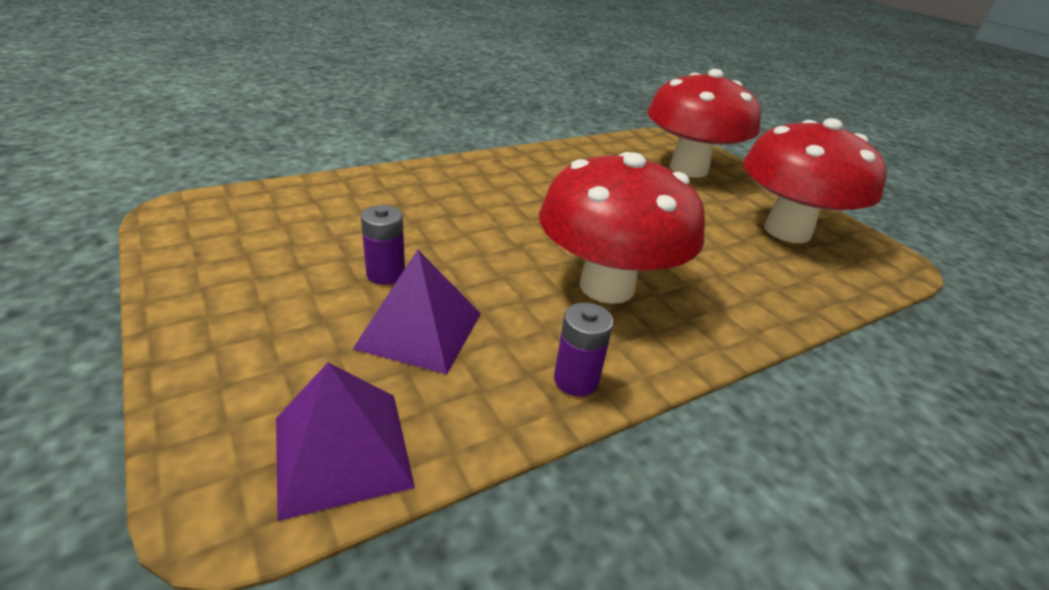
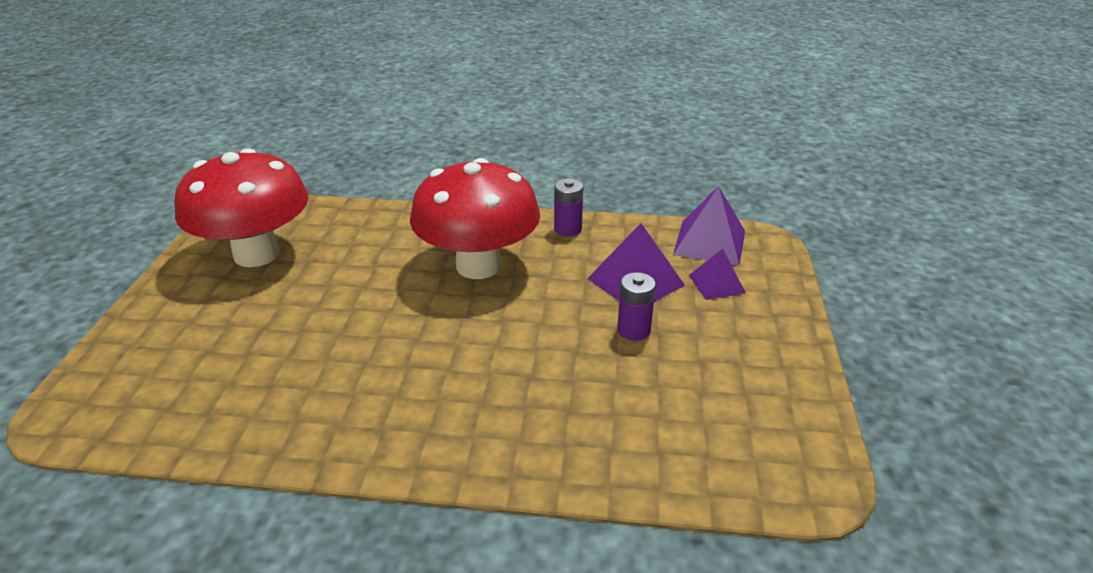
camera: 140 degrees left, 0 degrees up
(306, 367) = (716, 284): none -> purple pyramid
(688, 169) = (178, 351): red mushroom -> none

